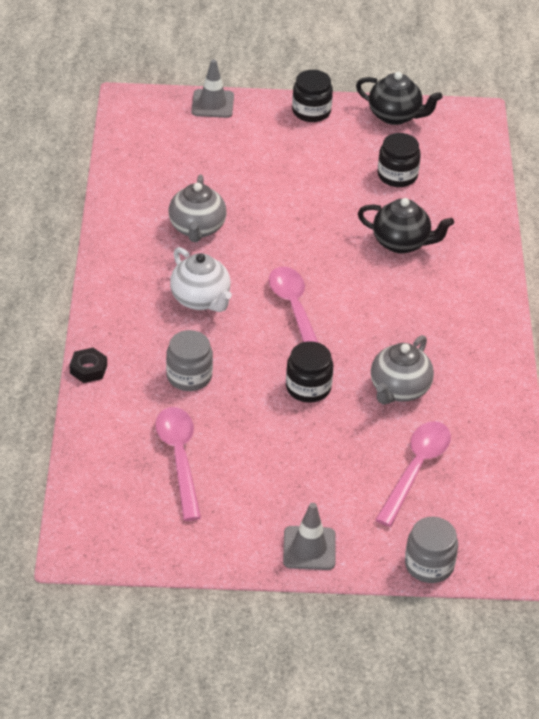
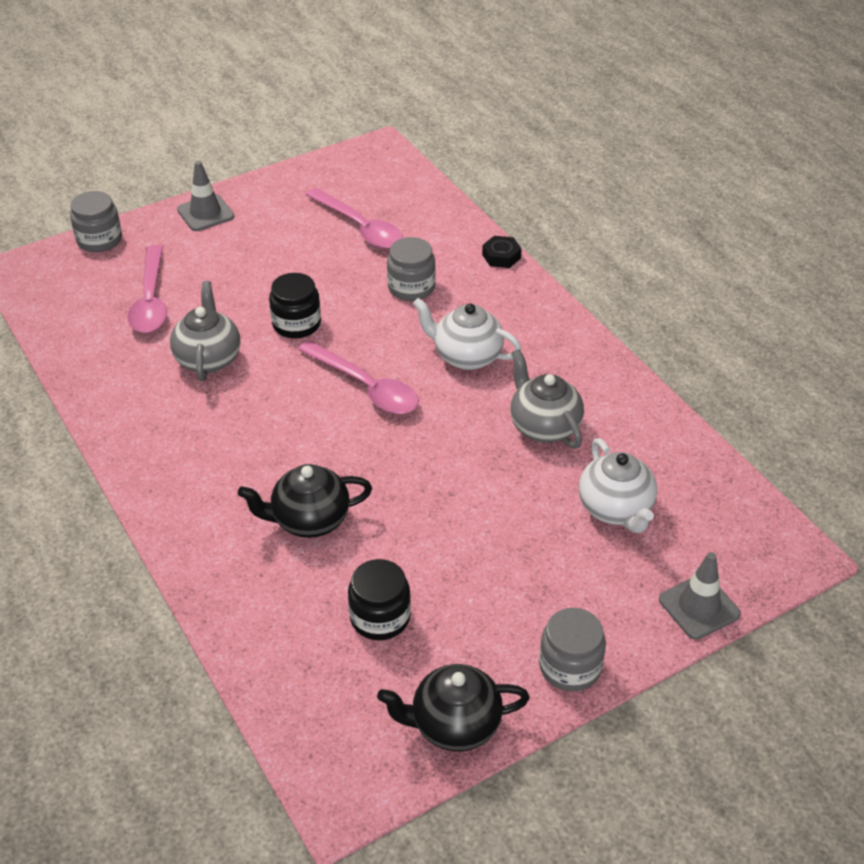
camera: 150 degrees right, 0 degrees up
(204, 165) = (616, 509): none -> white teapot
(311, 111) = (570, 667): black jar -> grey jar

